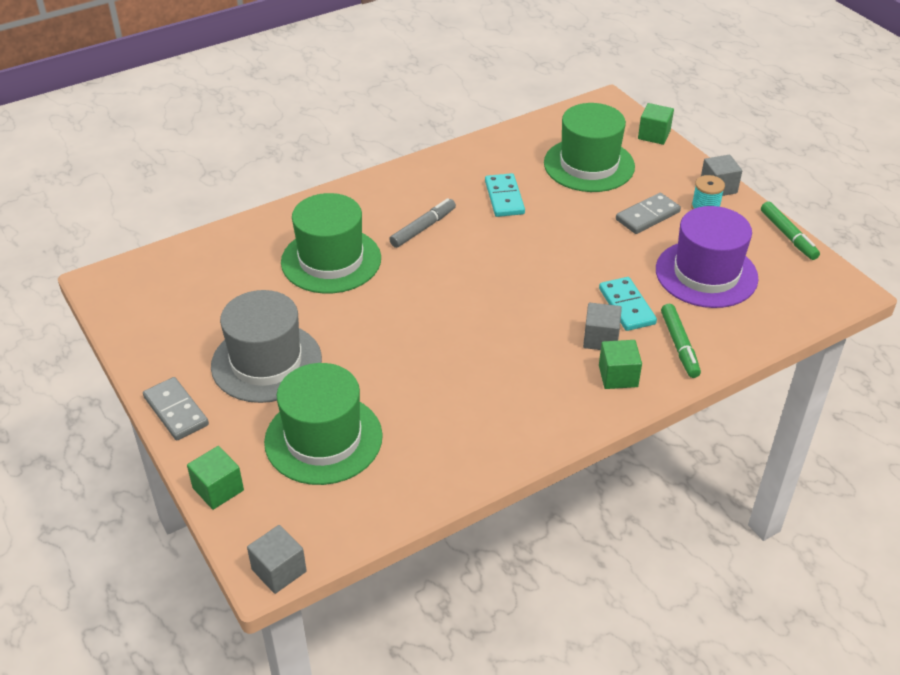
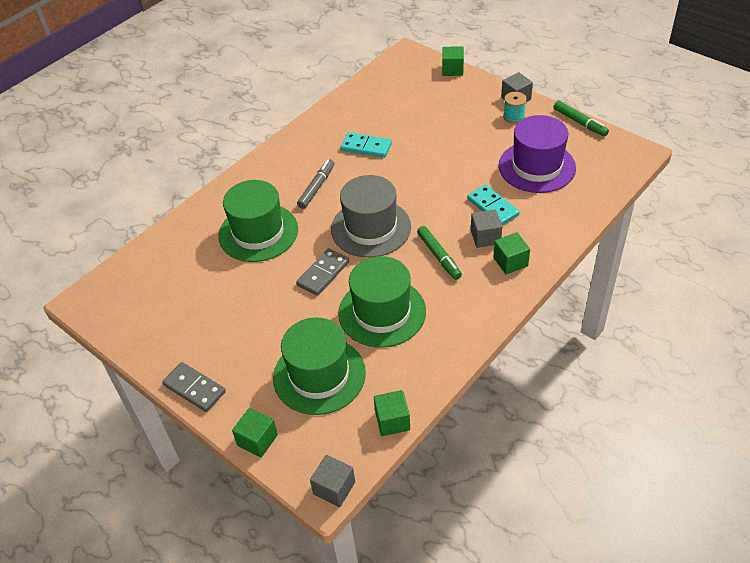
camera: 15 degrees left, 5 degrees up
(266, 362) = (247, 328): grey hat -> grey hat (370, 228)
(384, 516) = (392, 421): none -> green cube
(504, 198) = (366, 147): turquoise domino -> turquoise domino turned 45 degrees counterclockwise
(589, 165) = (416, 105): green hat -> green hat (382, 312)
(647, 216) = (476, 133): grey domino -> grey domino (323, 273)
(679, 345) = (542, 226): green marker -> green marker (439, 256)

